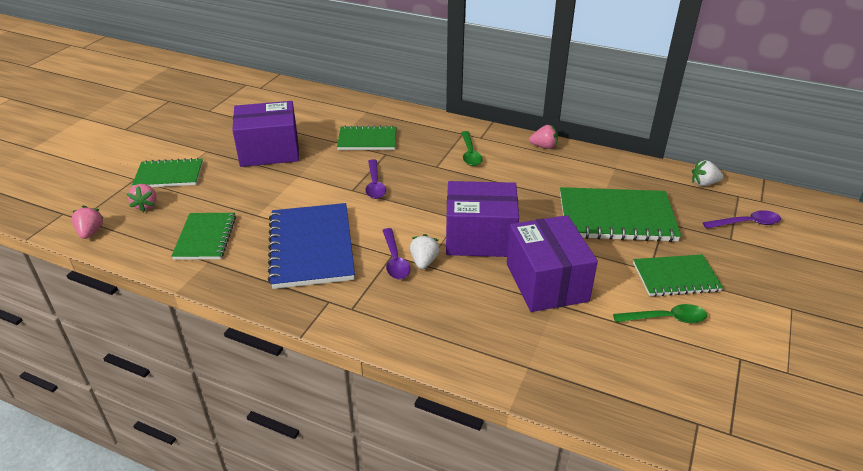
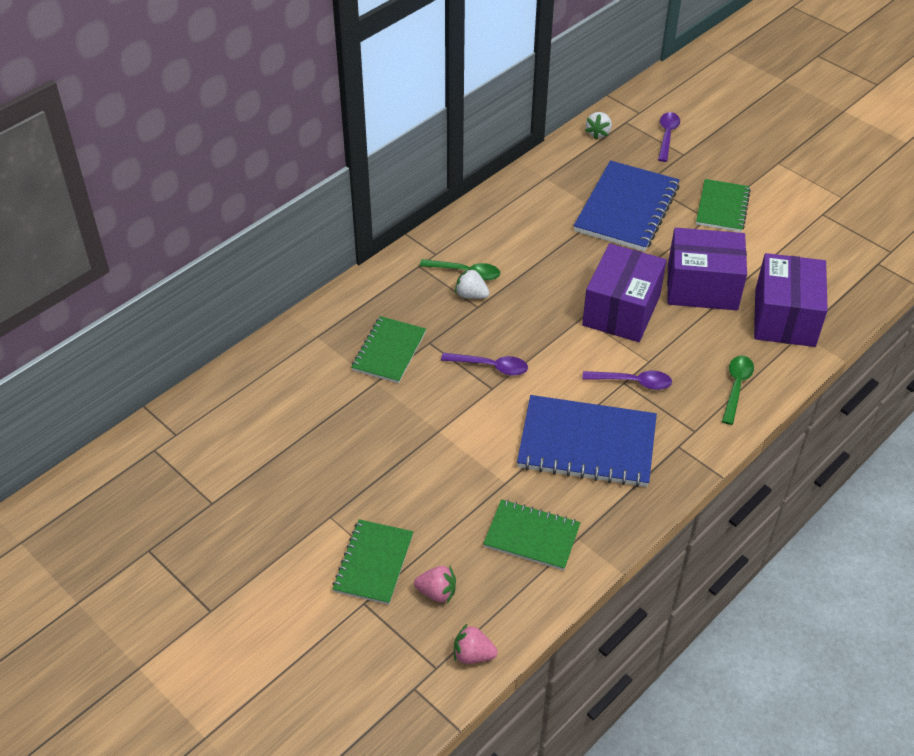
camera: 70 degrees left, 10 degrees up
(269, 151) = (366, 450): purple box -> purple box (784, 318)
(424, 261) = (643, 361): white strawberry -> white strawberry (471, 295)
(544, 146) = (480, 212): pink strawberry -> none
(616, 217) = (627, 209): green notebook -> blue notebook
(666, 318) = (769, 234): green spoon -> green spoon (736, 387)

